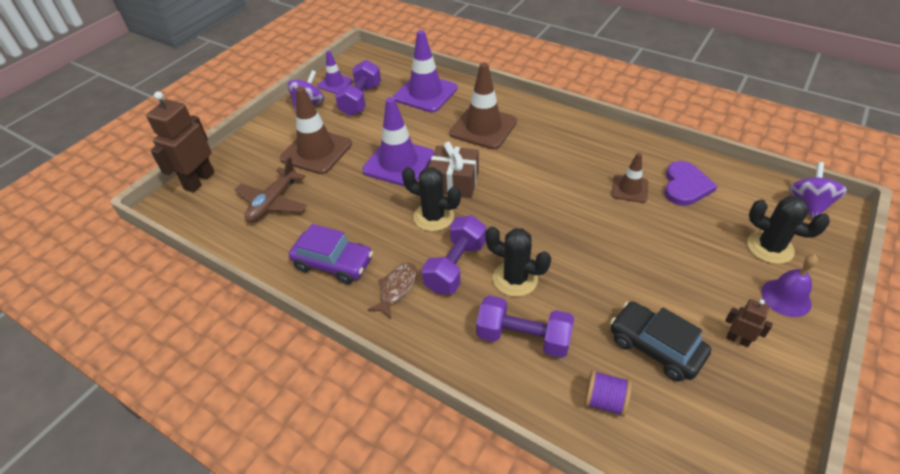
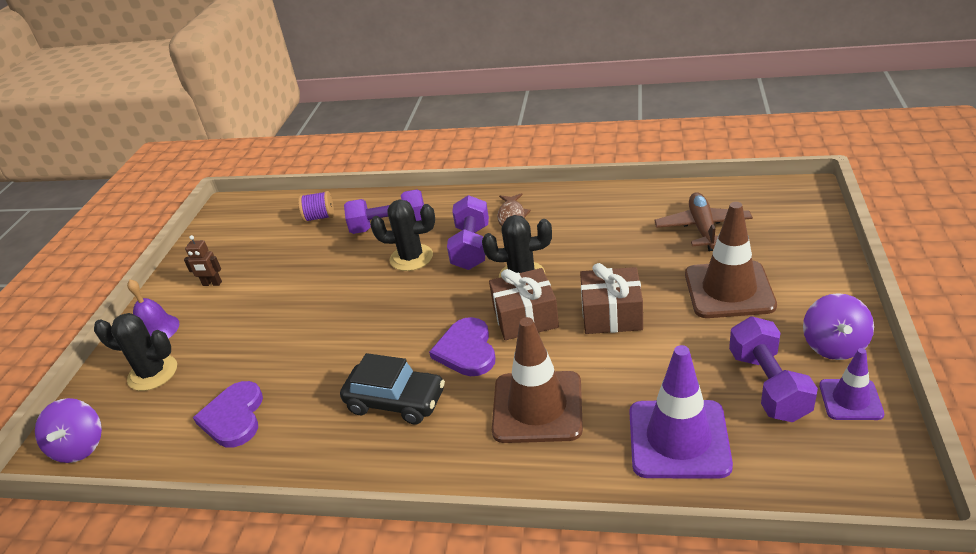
camera: 160 degrees right, 10 degrees down
(199, 181) = (811, 216): brown robot -> none
(333, 263) = (583, 211): purple car -> none
(398, 163) = (611, 314): purple traffic cone -> brown gift
(507, 174) = (466, 350): none -> purple heart
(629, 189) = (306, 387): brown traffic cone -> none
(655, 347) = (281, 256): black car -> black car (396, 401)

